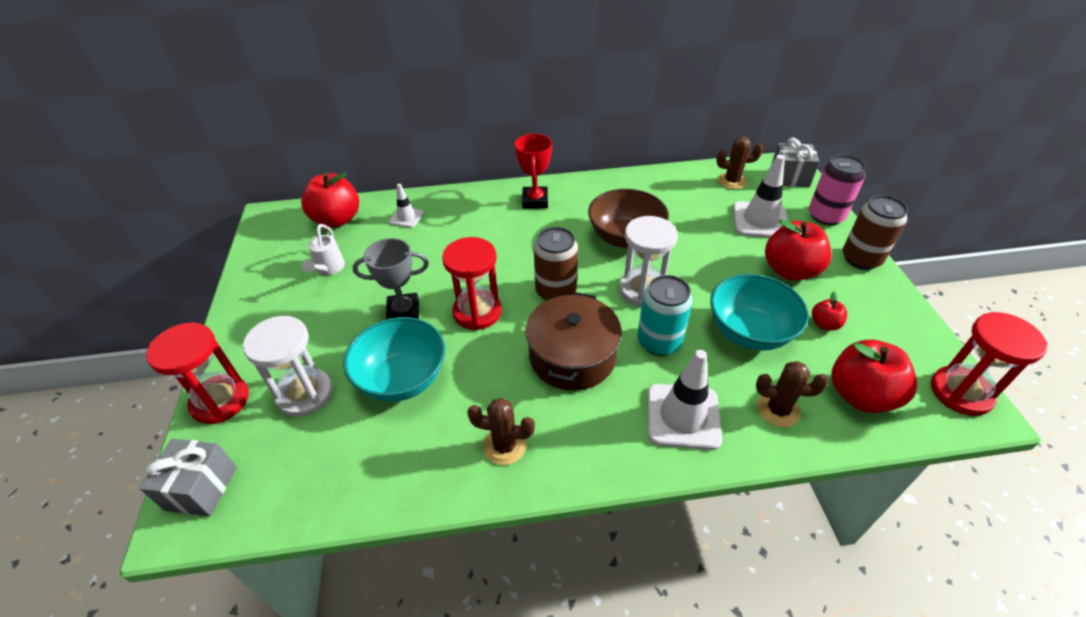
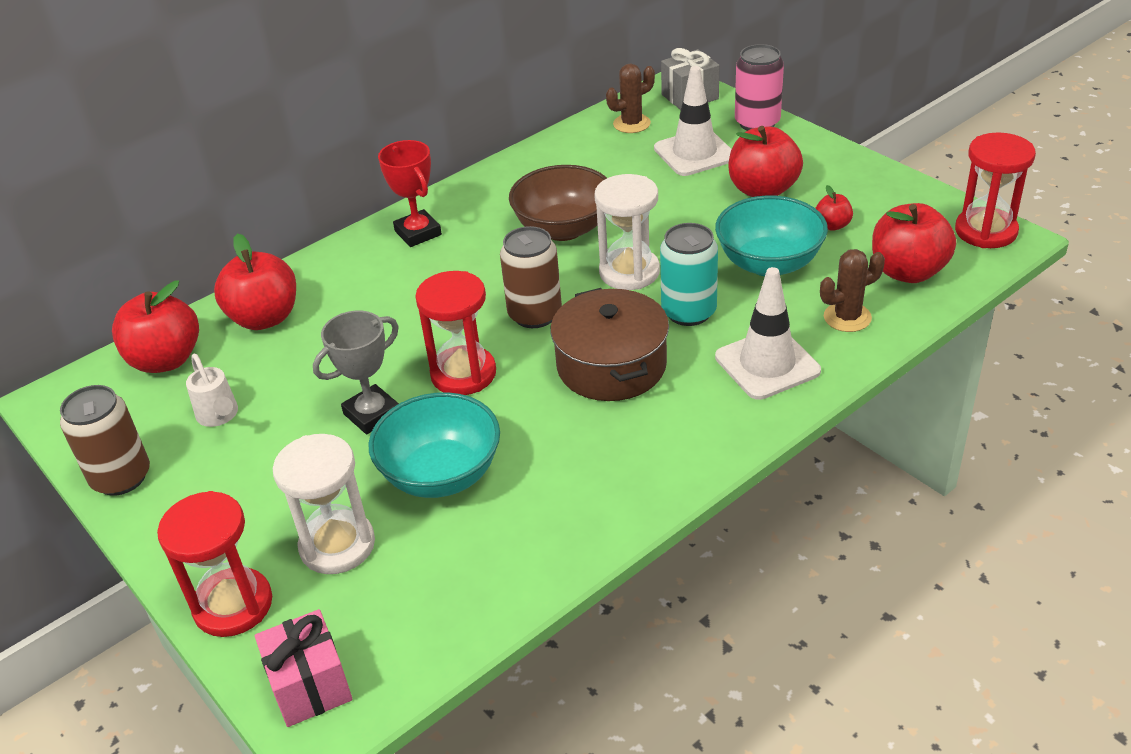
camera: 30 degrees left, 5 degrees down
(201, 488) = (310, 686): grey gift -> pink gift
(406, 217) = (265, 318): white traffic cone -> red apple
(504, 446) = (616, 474): brown cactus -> none
(861, 259) = (821, 151): brown can -> brown can (121, 477)

